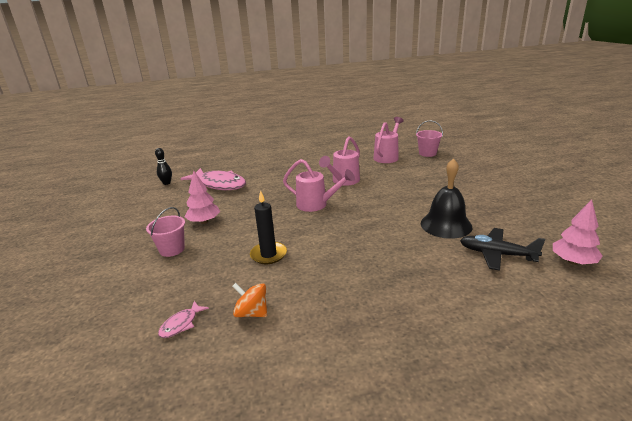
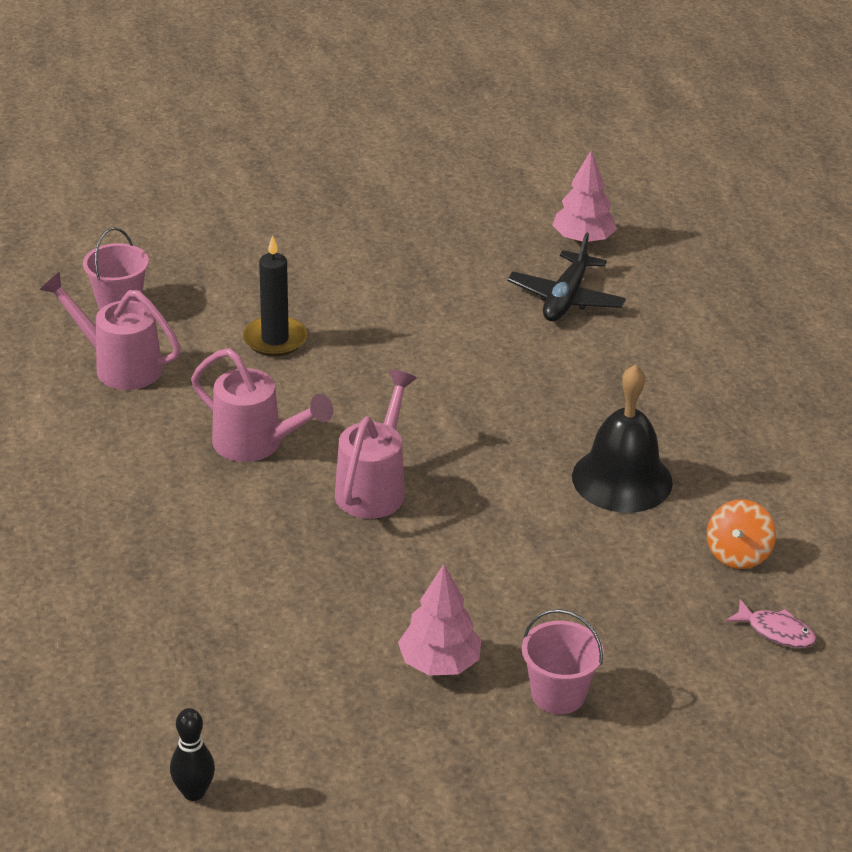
camera: 95 degrees left, 10 degrees up
(219, 184) = (228, 669): pink fish -> none
(268, 255) = (574, 547): black candle -> black candle (275, 339)
(446, 225) = (472, 331): black bell -> black bell (622, 479)

